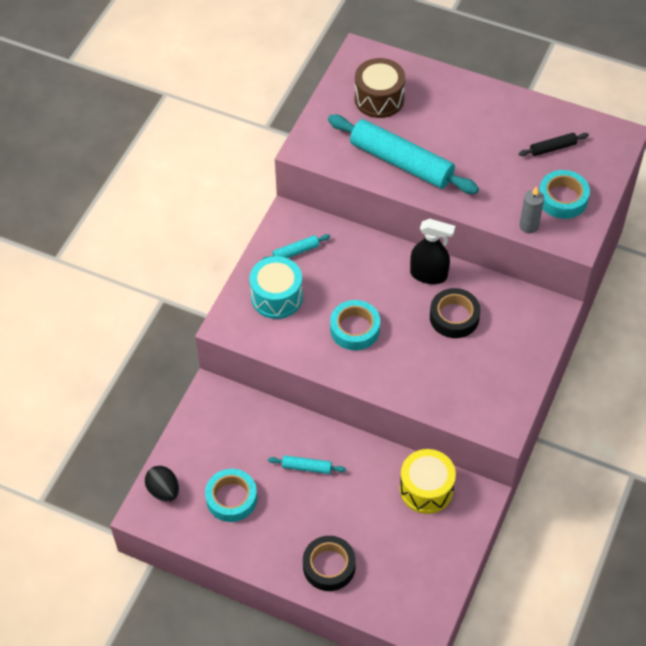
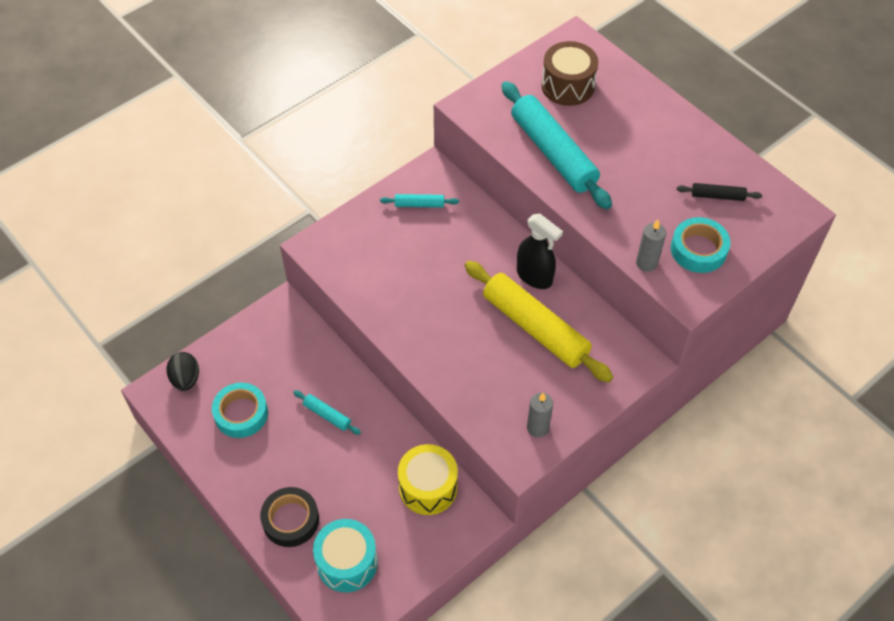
camera: 25 degrees right, 0 degrees up
(277, 297) = (376, 239): turquoise drum -> turquoise drum (347, 562)
(355, 329) = (431, 299): turquoise tape -> none
(454, 317) = (535, 327): black tape -> yellow rolling pin
(503, 398) = (537, 428): none -> grey candle

